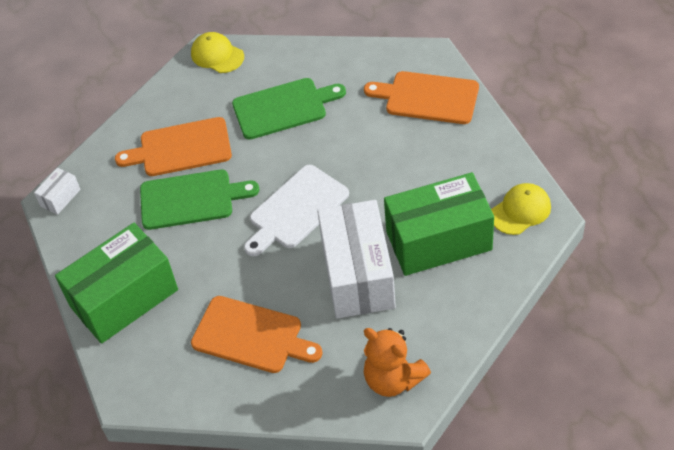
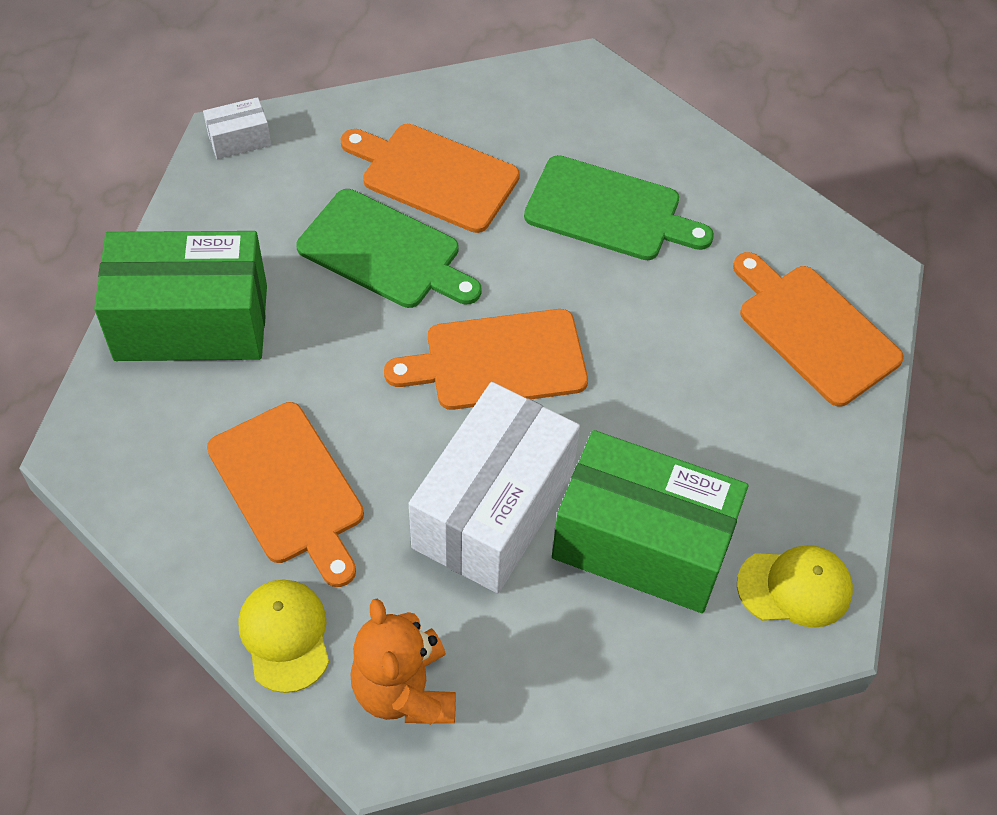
camera: 30 degrees right, 5 degrees up
(217, 55) = (591, 83): yellow cap -> yellow cap (285, 636)
(296, 210) = (498, 361): white cutting board -> orange cutting board

